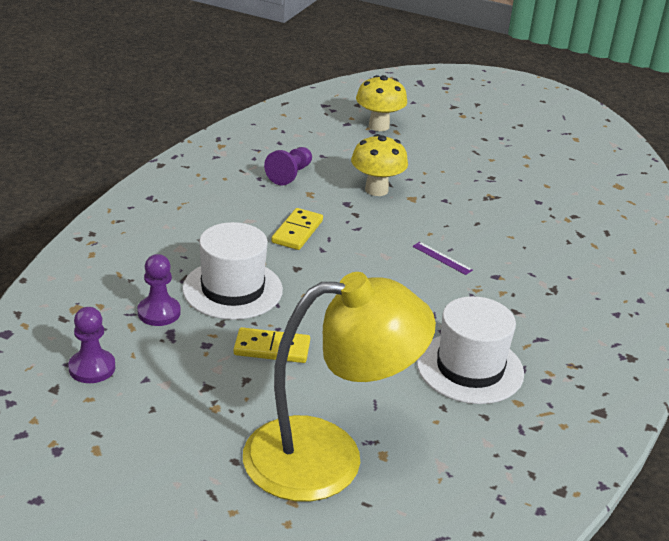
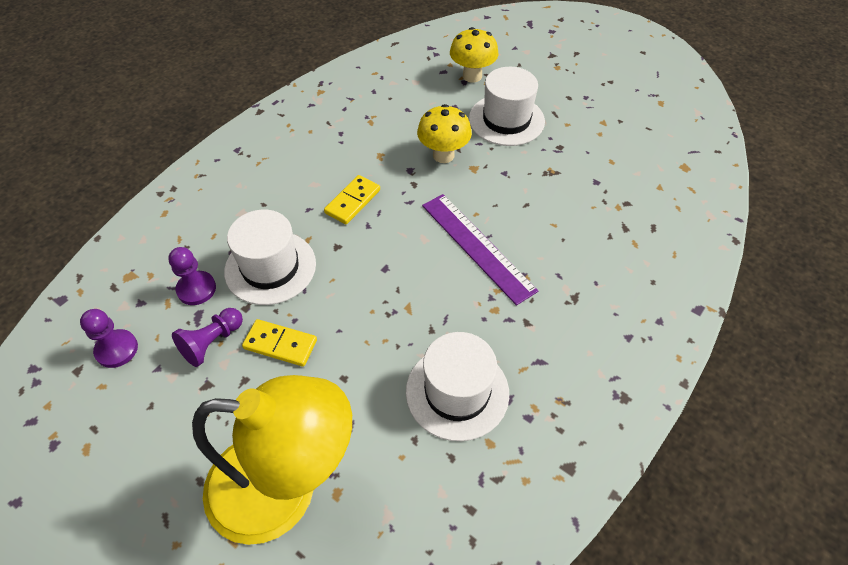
camera: 15 degrees right, 20 degrees up
(290, 174) = (370, 131): purple pawn -> purple pawn (212, 342)
(429, 159) = (506, 120): none -> white hat
(442, 258) = (477, 247): purple ruler -> purple ruler, size x2.39

